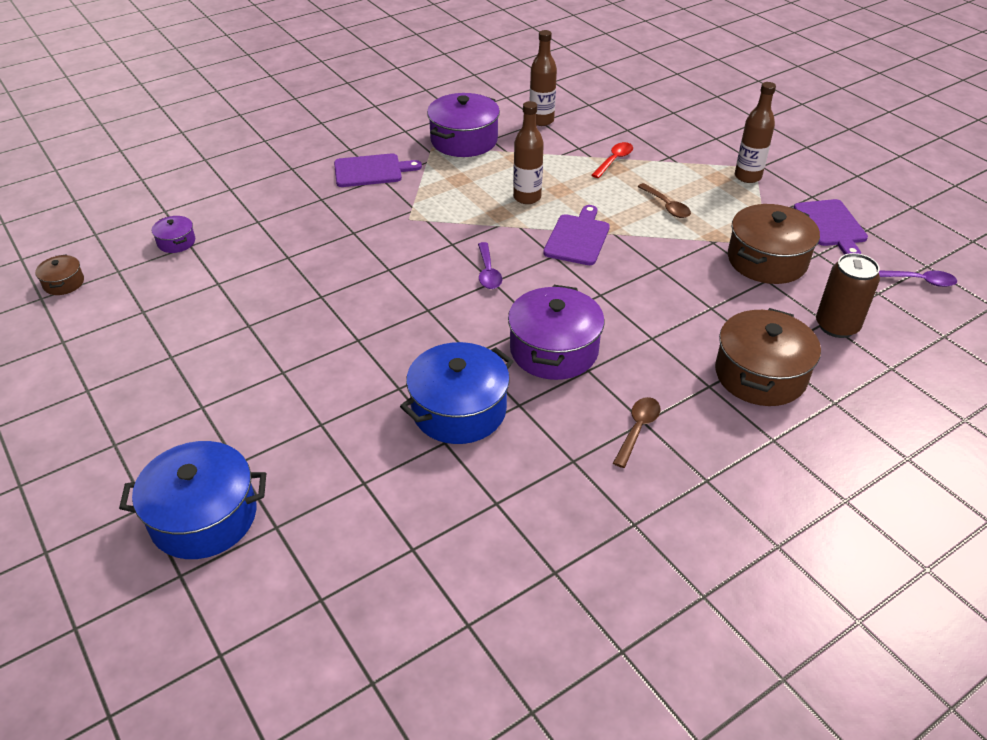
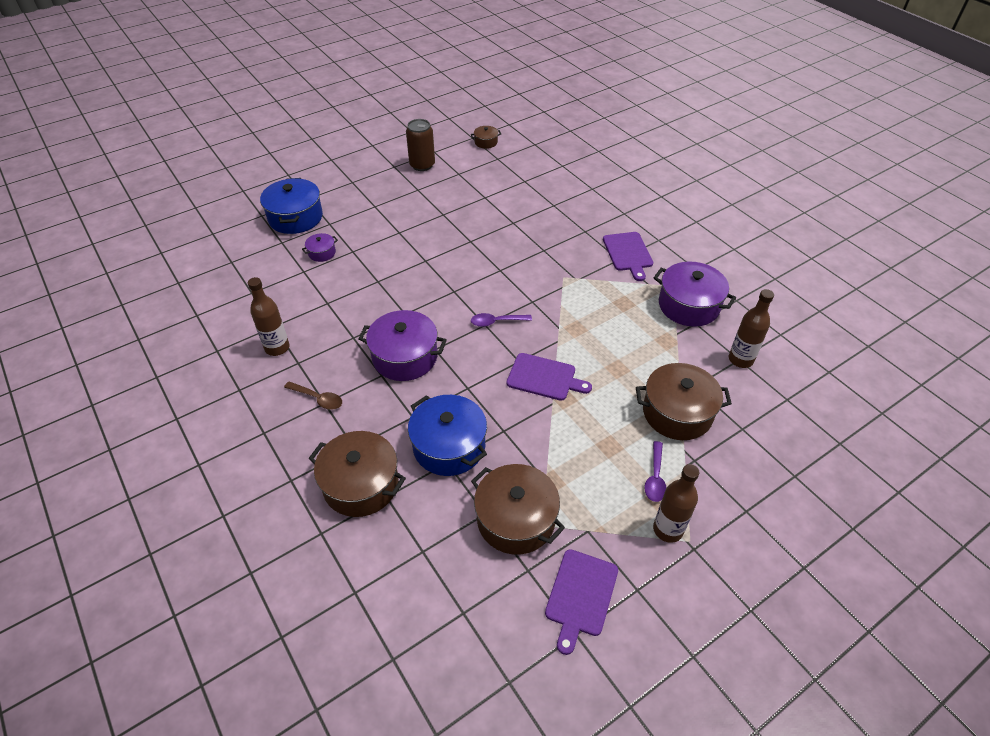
camera: 90 degrees right, 5 degrees up
(176, 242) = (527, 175): purple pot -> purple pot (322, 253)
(459, 410) = (353, 309): blue pot -> blue pot (449, 446)
(527, 197) = (602, 346): brown bottle -> brown bottle (277, 348)
(614, 160) = (677, 413): red spoon -> brown pot
(666, 206) = (600, 447): brown spoon -> none
(831, 225) = (580, 595): purple cutting board -> purple cutting board turned 60 degrees counterclockwise
(837, 326) = (415, 559): brown can -> brown can (422, 165)
(919, 281) = (482, 663): purple spoon -> purple spoon (655, 477)

